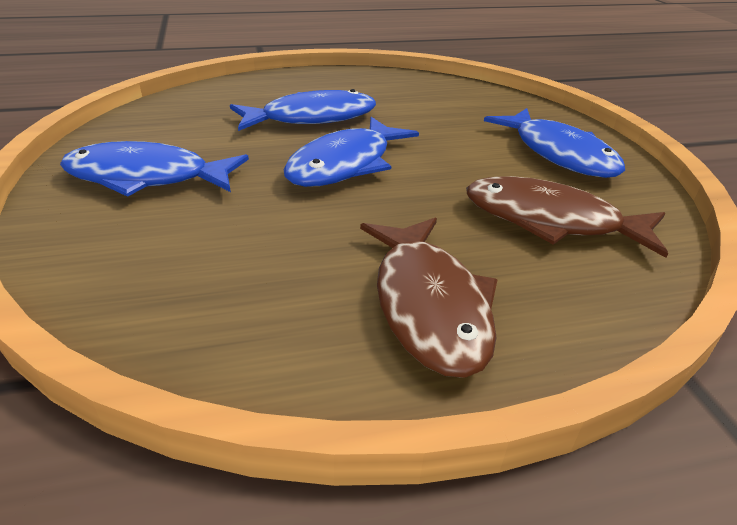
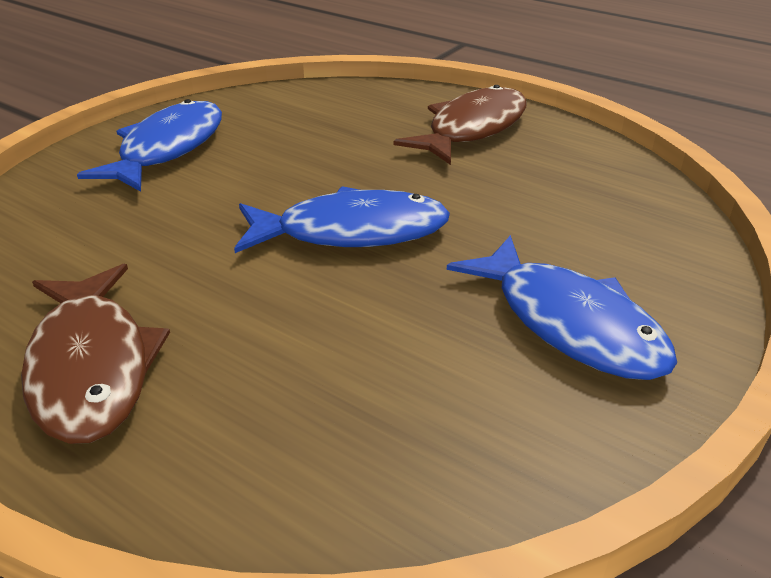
camera: 130 degrees left, 0 degrees up
(312, 118) = (261, 318): blue fish -> none
(550, 221) = (309, 124): brown fish -> brown fish (91, 367)

